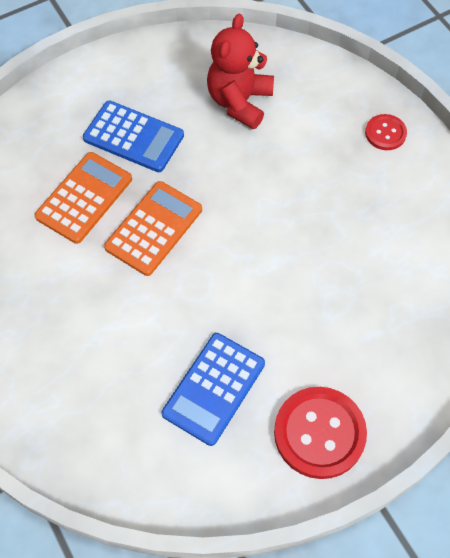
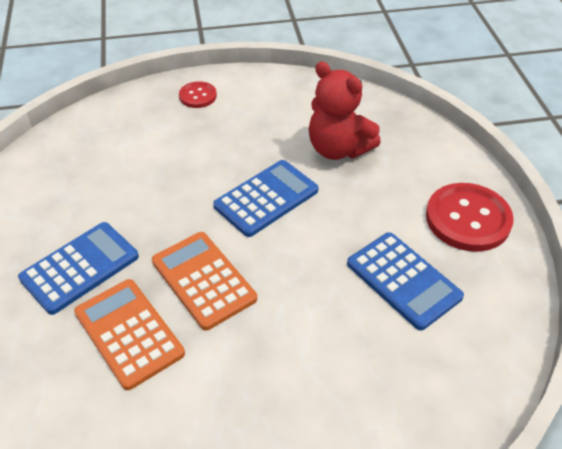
camera: 70 degrees left, 15 degrees down
(239, 102) = (98, 174): red teddy bear -> red teddy bear (338, 149)
(268, 243) = (266, 198): none -> blue calculator

